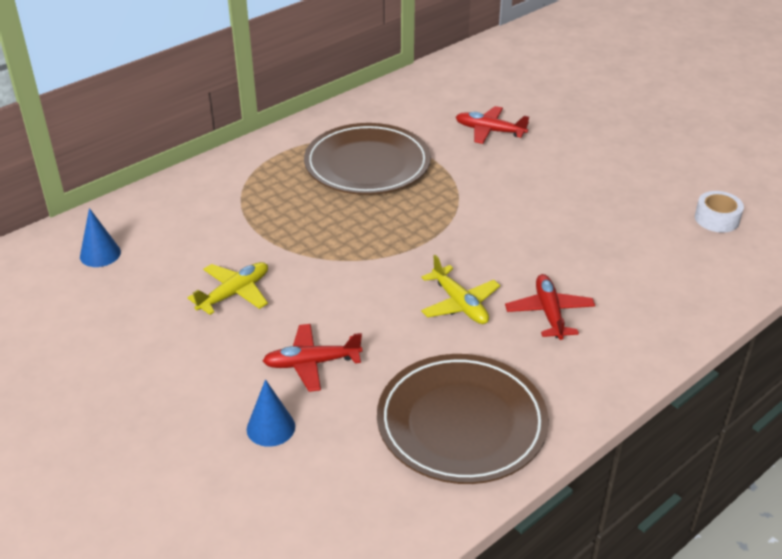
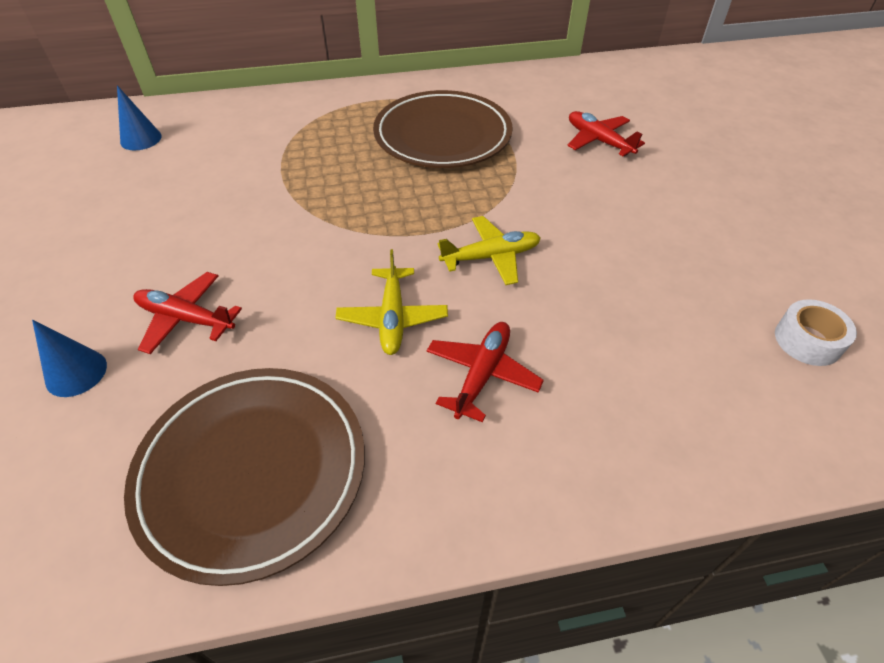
camera: 30 degrees right, 10 degrees up
(234, 293) = (200, 216): yellow plane -> yellow plane (491, 257)

